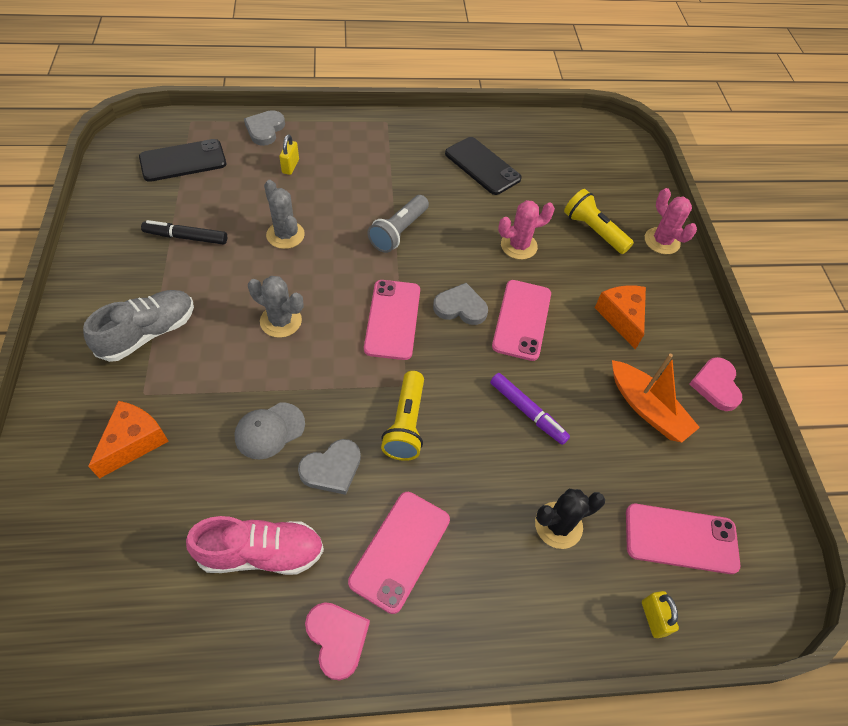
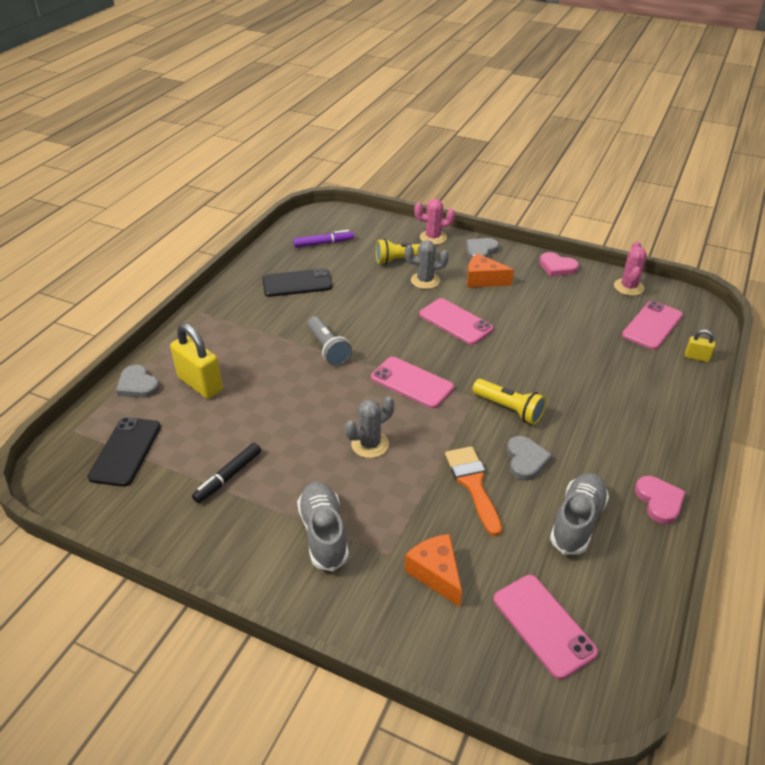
camera: 55 degrees left, 15 degrees down
(261, 553) = (577, 521): pink shoe -> grey shoe
(269, 430) = (473, 484): grey cap -> orange brush
(285, 235) = (279, 412): grey cactus -> grey cactus (425, 281)
(290, 166) = (200, 384): yellow padlock -> yellow padlock, size x2.05
(337, 639) = (659, 501): pink heart -> pink heart turned 75 degrees clockwise
(400, 550) = (607, 447): pink phone -> pink phone (544, 625)
(460, 307) = (424, 345): grey heart -> grey heart (480, 251)
(518, 246) = (389, 297): pink cactus -> pink cactus (628, 287)
(527, 412) = (532, 349): purple marker -> purple marker (324, 243)
(558, 525) = (621, 369): black cactus -> none
(647, 408) = (558, 299): orange boat -> none

